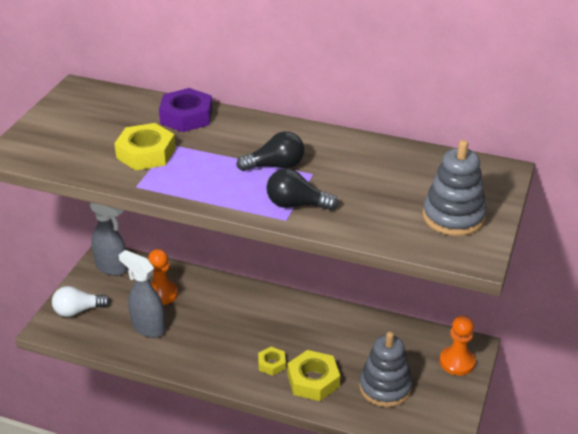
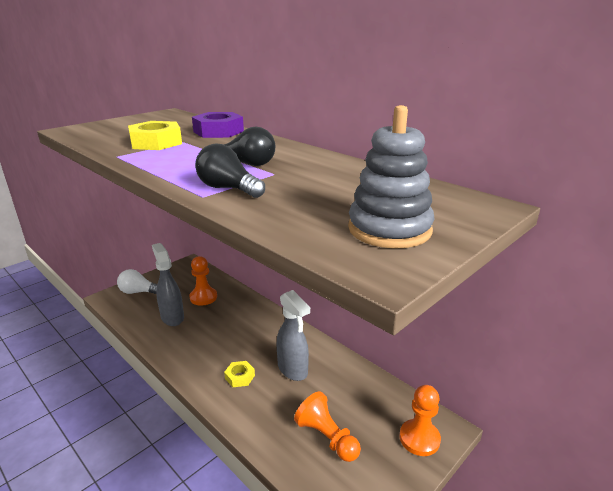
camera: 25 degrees right, 10 degrees down
(112, 267) = (187, 272): grey spray bottle -> grey spray bottle (293, 370)
(313, 380) = (264, 405): yellow nut -> none
(385, 387) = (327, 437): grey stacking toy -> orange pawn

